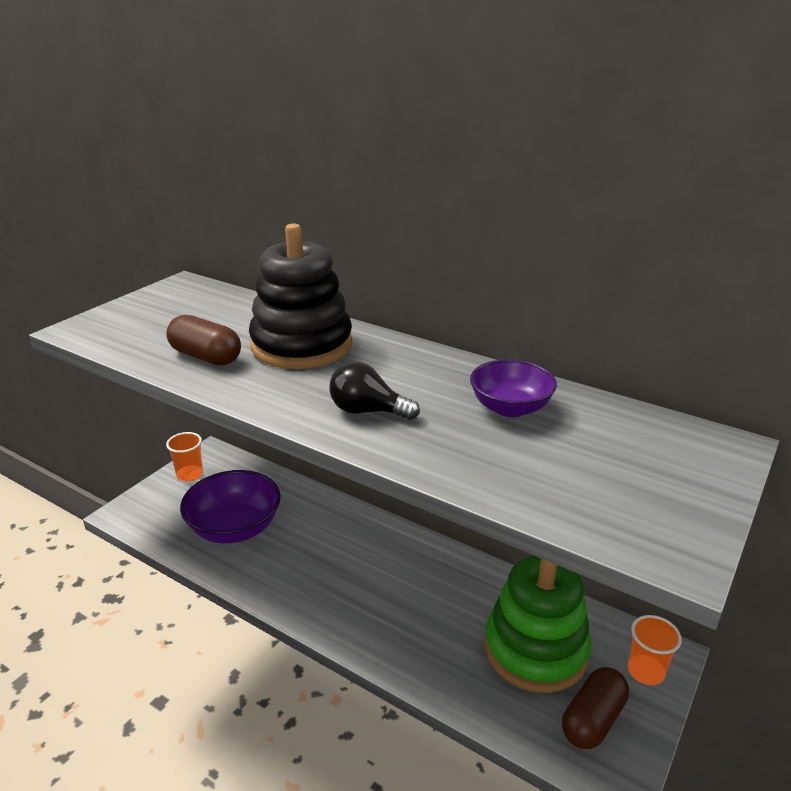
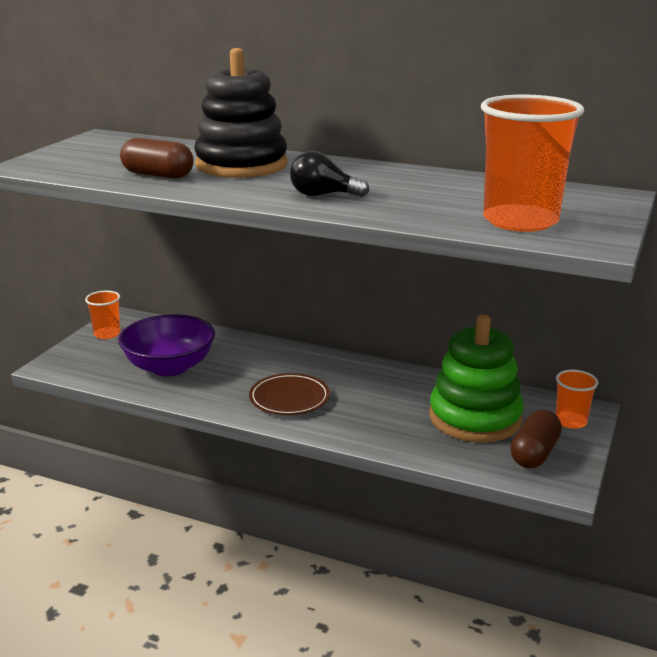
camera: 10 degrees left, 5 degrees down
(341, 591) = (289, 399): none -> brown plate
(510, 408) = (440, 187): purple bowl -> none
(588, 490) = (520, 221): none -> orange cup

